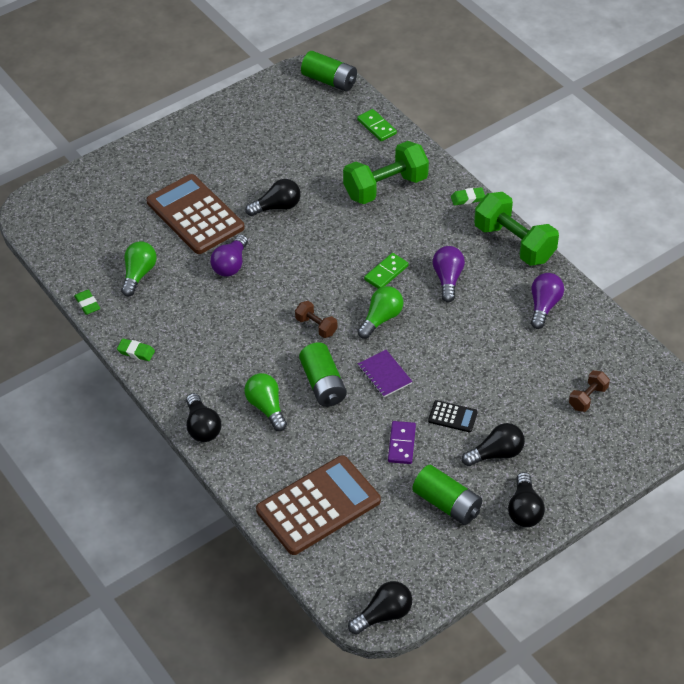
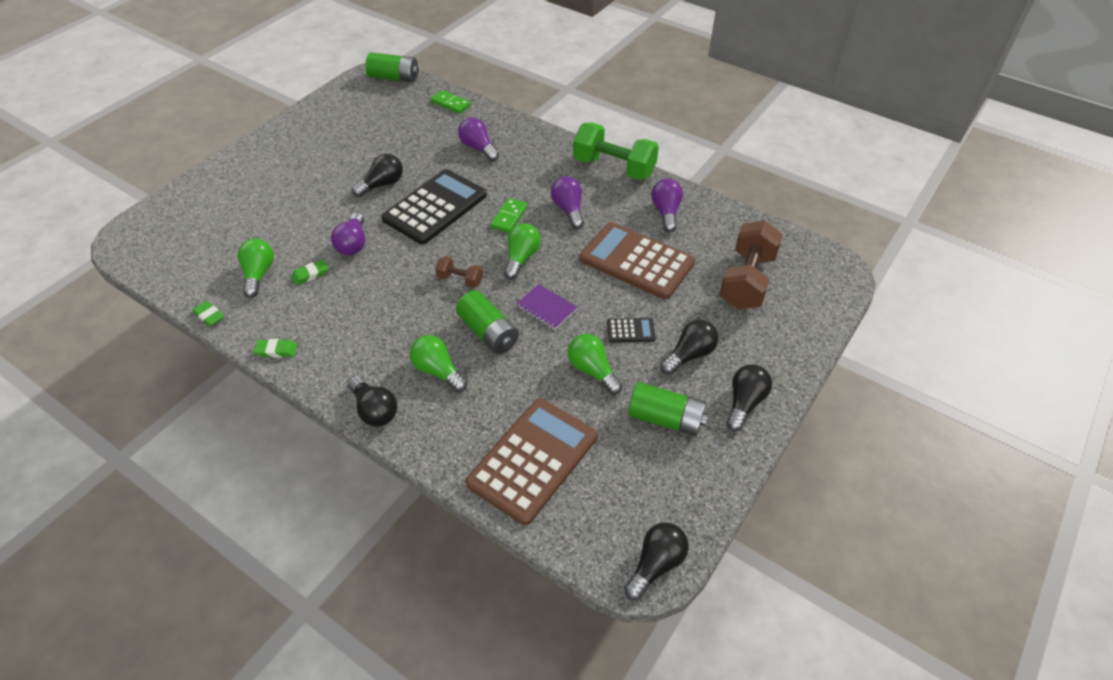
camera: 20 degrees left, 0 degrees up
(195, 215) = (302, 208): brown calculator -> brown calculator (636, 261)
(319, 244) = (435, 207): none -> black calculator
(385, 187) = (478, 148): green dumbbell -> purple light bulb
(401, 444) = (592, 370): purple domino -> green light bulb
(467, 198) = (556, 141): green eraser -> green eraser (310, 274)
(524, 510) = (744, 403): black light bulb -> black light bulb turned 135 degrees counterclockwise
(587, 398) = (746, 281): brown dumbbell -> brown dumbbell, size x2.05

